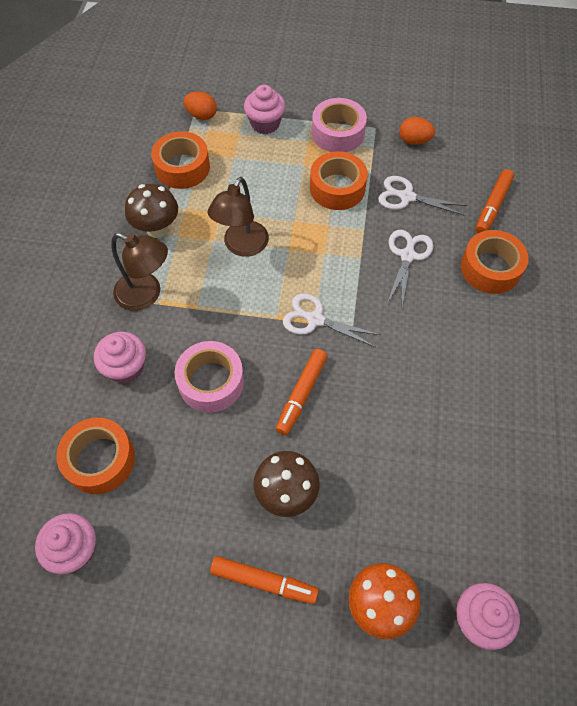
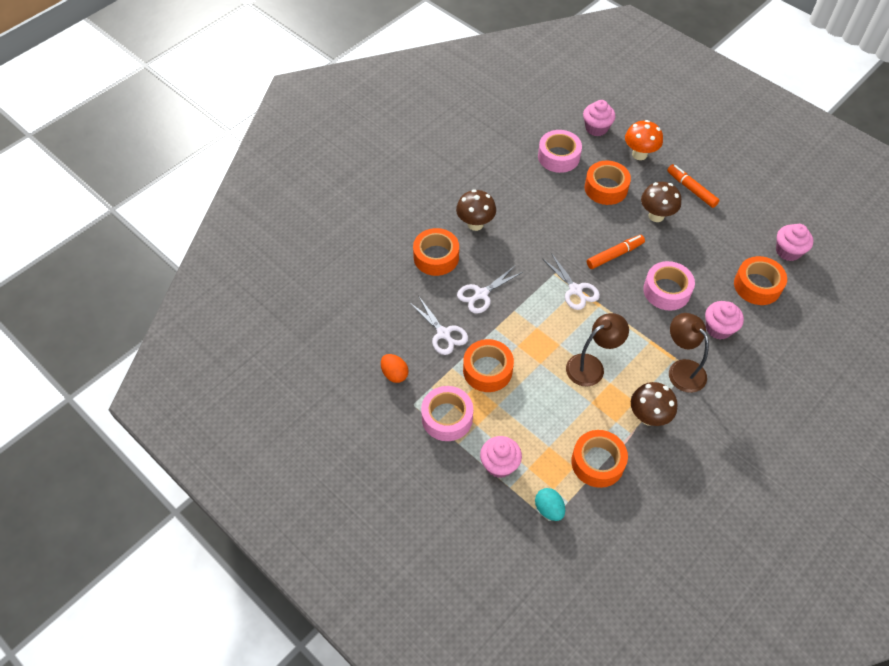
camera: 145 degrees left, 5 degrees down
(201, 115) = (549, 509): orange egg -> turquoise egg
(382, 499) = (606, 188): none -> orange tape
(485, 514) = (558, 157): none -> pink tape
(490, 334) = (475, 224): none -> brown mushroom
(492, 206) = (391, 293): orange marker -> none

